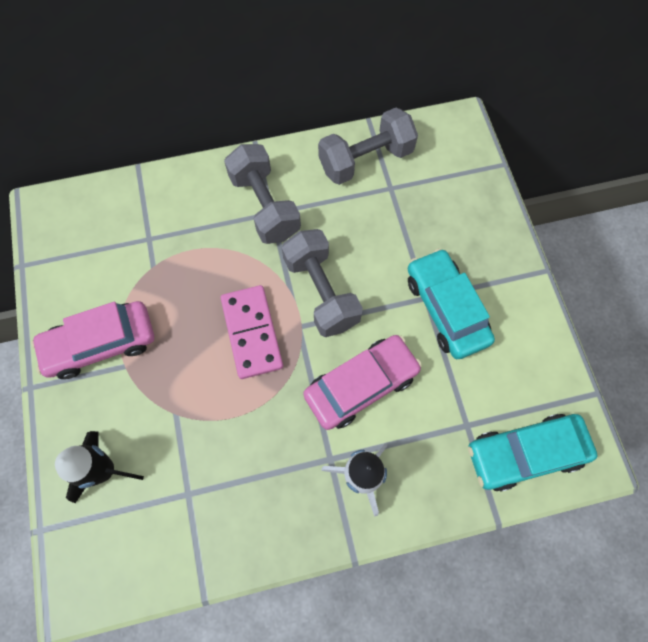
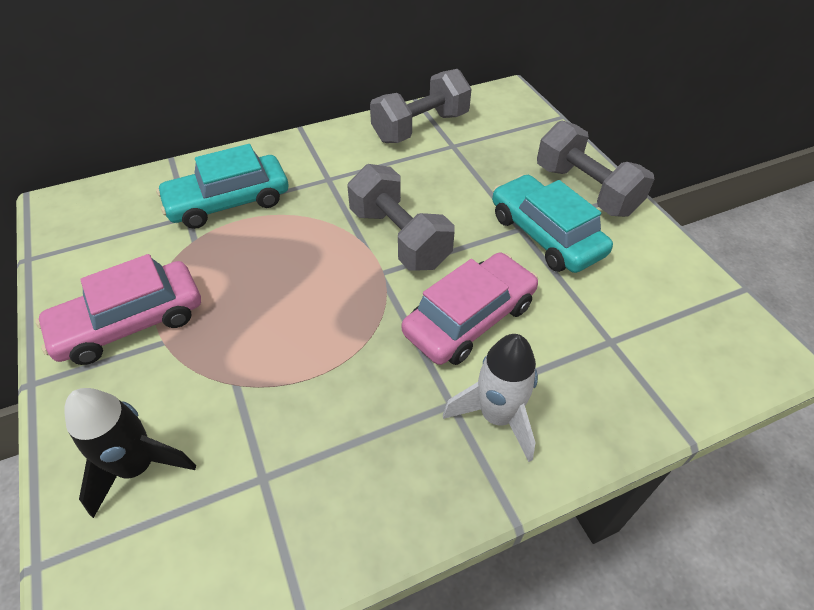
camera: 10 degrees left, 20 degrees down
(252, 333) = (324, 286): pink domino -> none
(265, 206) = (319, 174): grey dumbbell -> grey dumbbell (585, 190)
(525, 453) = (692, 359): turquoise car -> turquoise car (228, 202)

